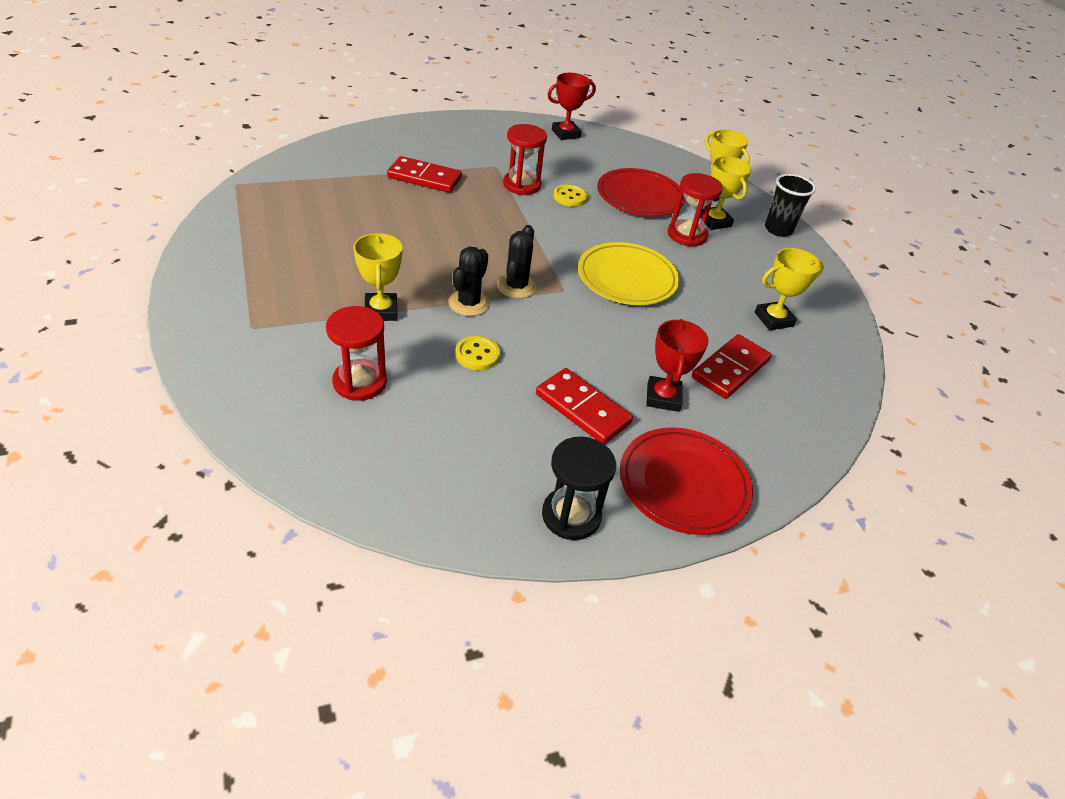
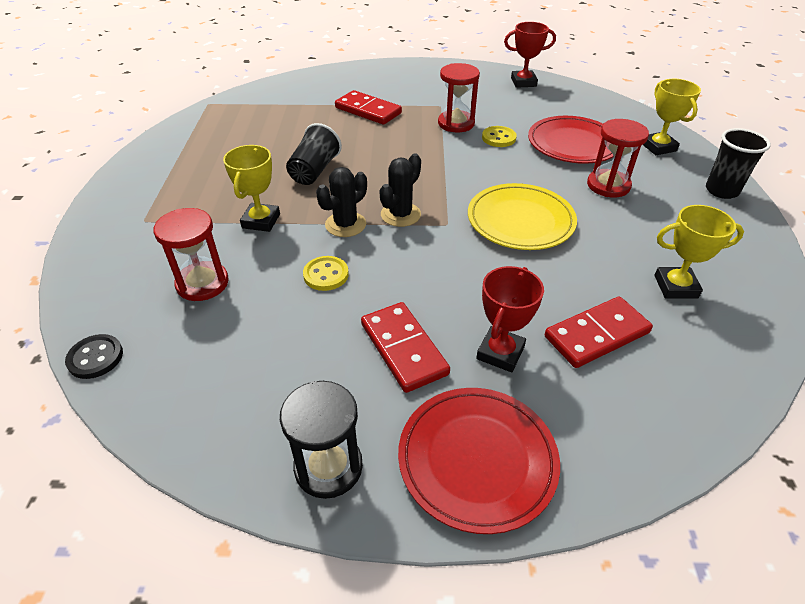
camera: 25 degrees right, 0 degrees up
(296, 471) = (95, 358): none -> black button
(405, 251) = (314, 171): none -> black cup
(714, 221) = (647, 175): yellow trophy -> none

